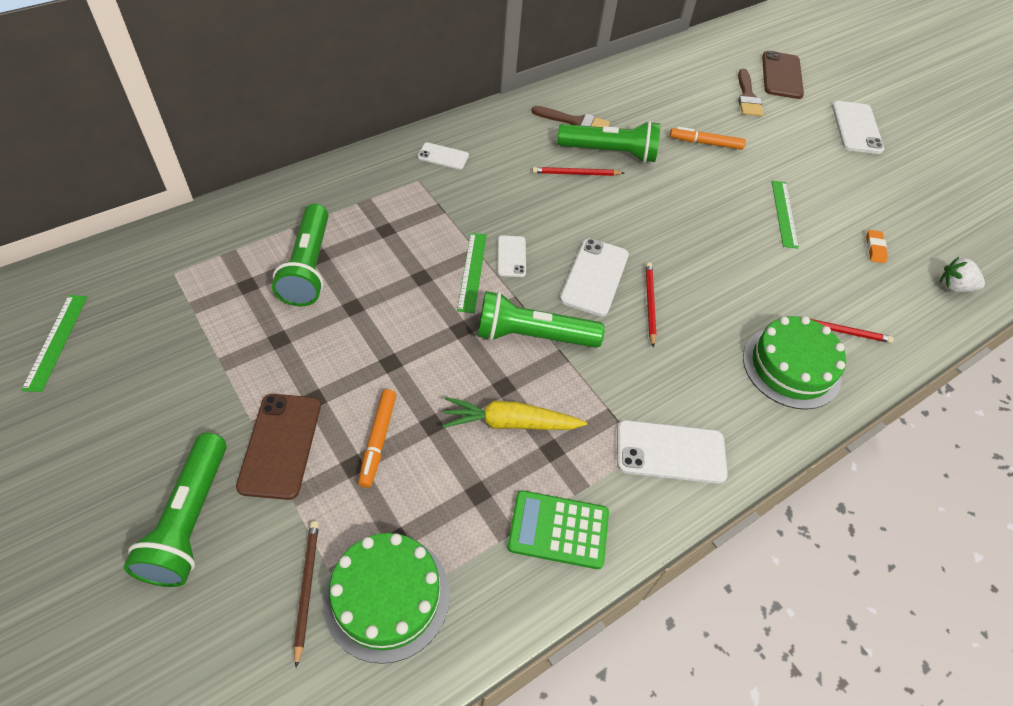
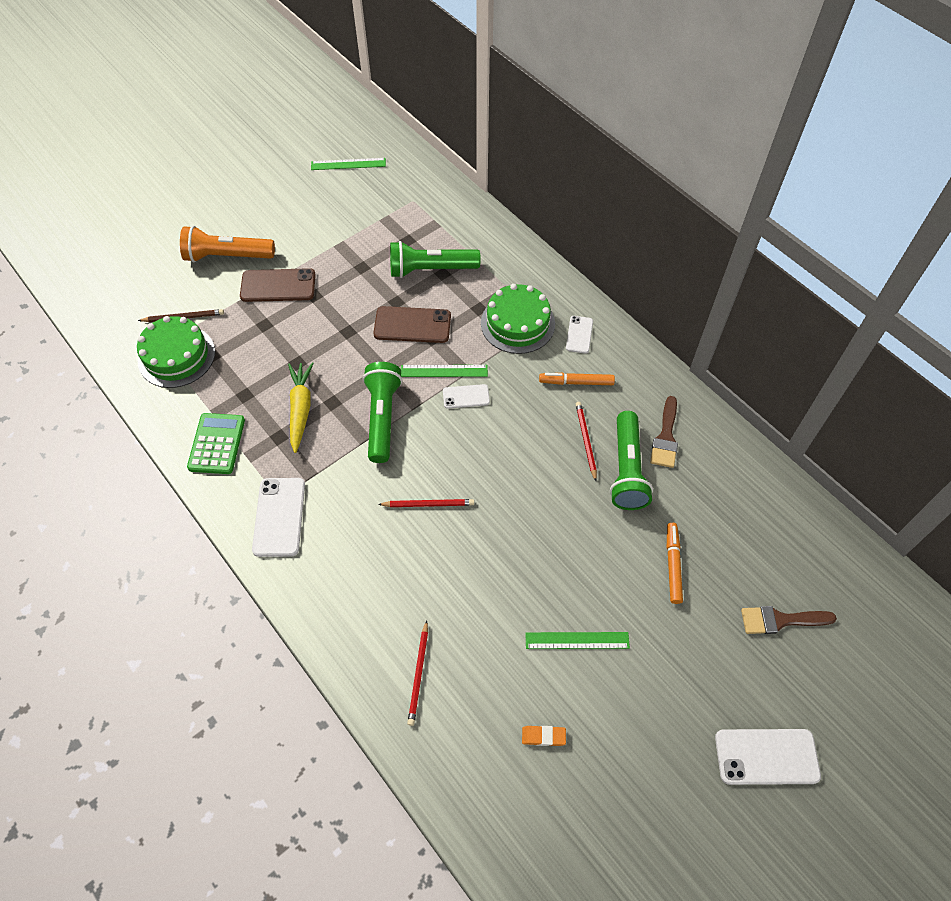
camera: 90 degrees right, 5 degrees up
(190, 520) = (227, 256): green flashlight -> orange flashlight
(378, 440) = (283, 335): orange marker -> orange marker (576, 382)
(594, 277) = (453, 460): white phone -> none
(781, 75) = (847, 669): brown phone -> brown phone (412, 325)
(791, 367) = (370, 622): green cake -> green cake (517, 323)
(954, 287) = (499, 821): white strawberry -> none

